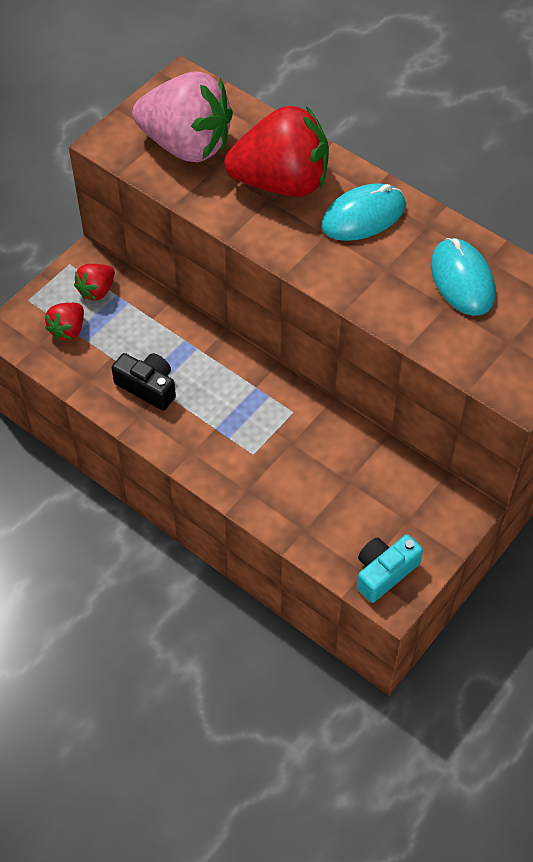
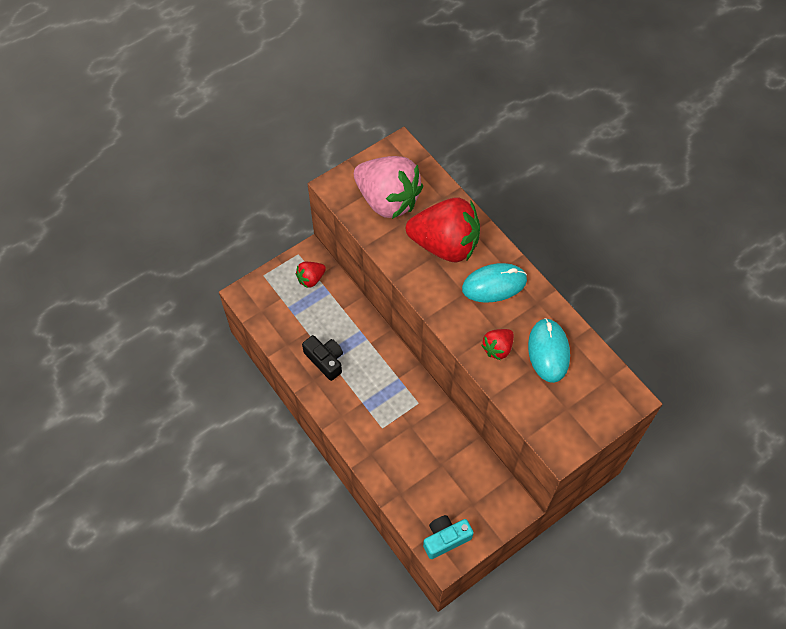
camera: 15 degrees right, 5 degrees up
(68, 330) = (284, 304): red strawberry -> red strawberry (497, 348)

